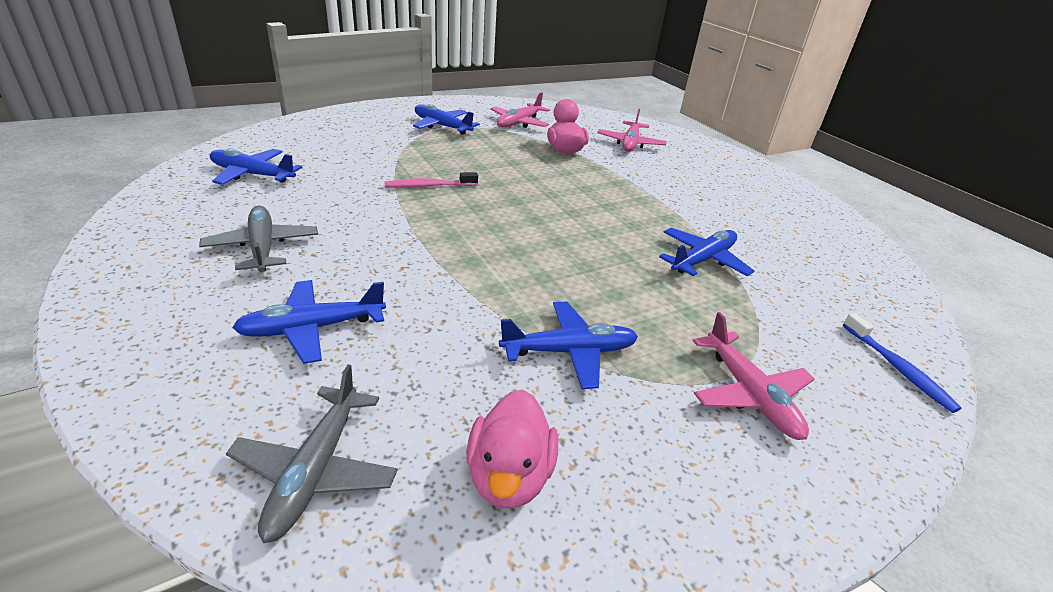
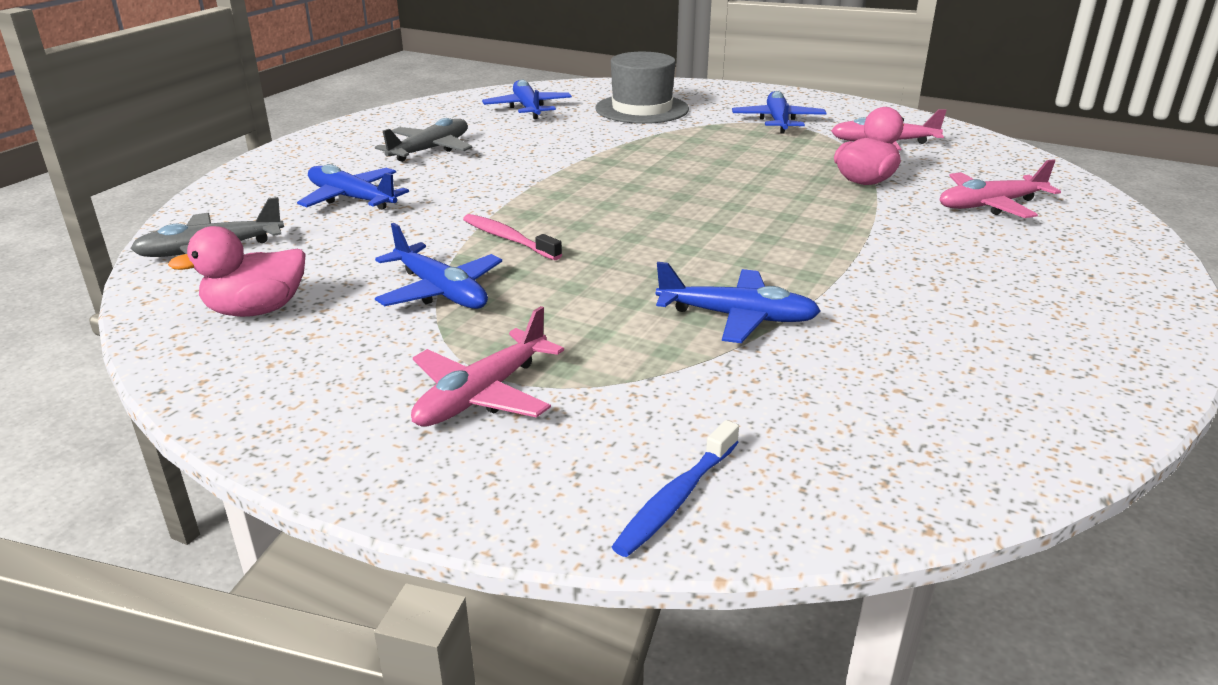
camera: 60 degrees right, 5 degrees down
(342, 145) = (642, 109): none -> grey hat
(428, 186) = (633, 158): pink toothbrush -> pink toothbrush (508, 239)

